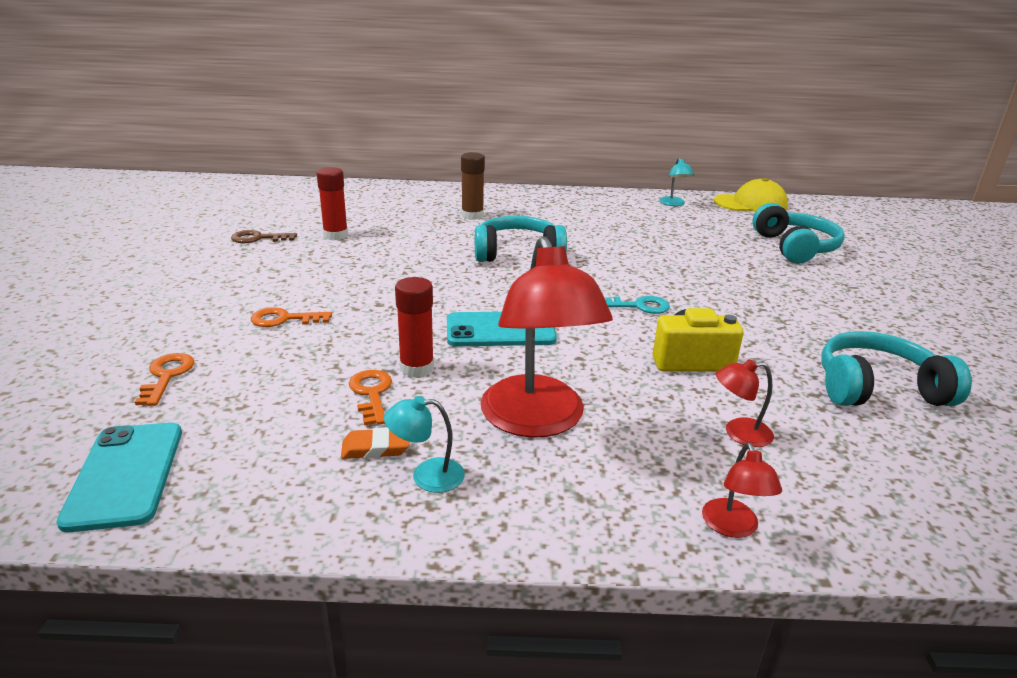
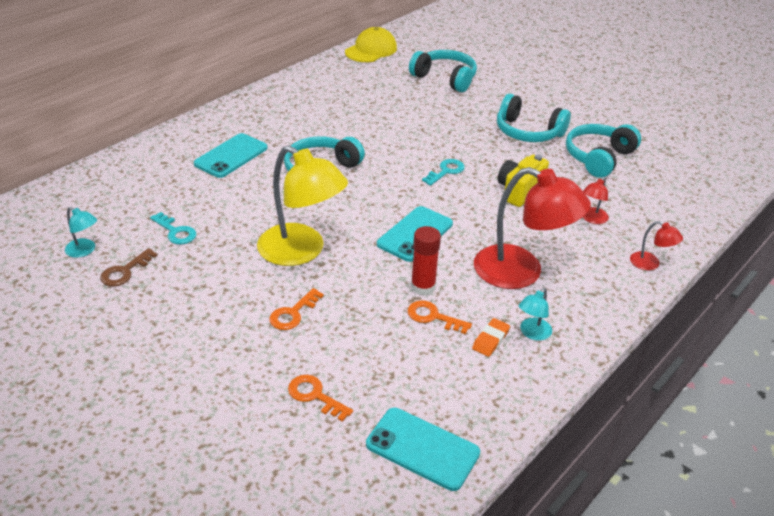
camera: 50 degrees left, 10 degrees up
(335, 235) = (175, 232): red glue stick -> turquoise key
(383, 289) = (301, 251): none -> yellow lamp
(472, 215) = (231, 156): brown glue stick -> turquoise phone
(673, 204) = (331, 73): turquoise lamp -> turquoise lamp (84, 251)
(814, 323) = (528, 132): none -> turquoise headphones

